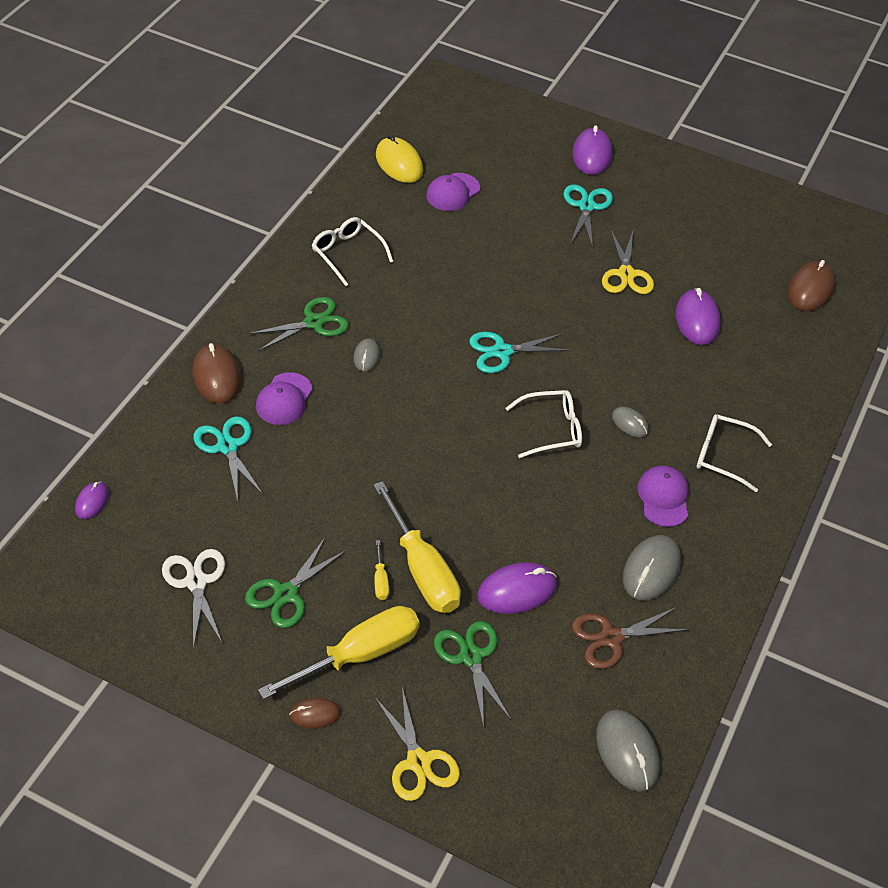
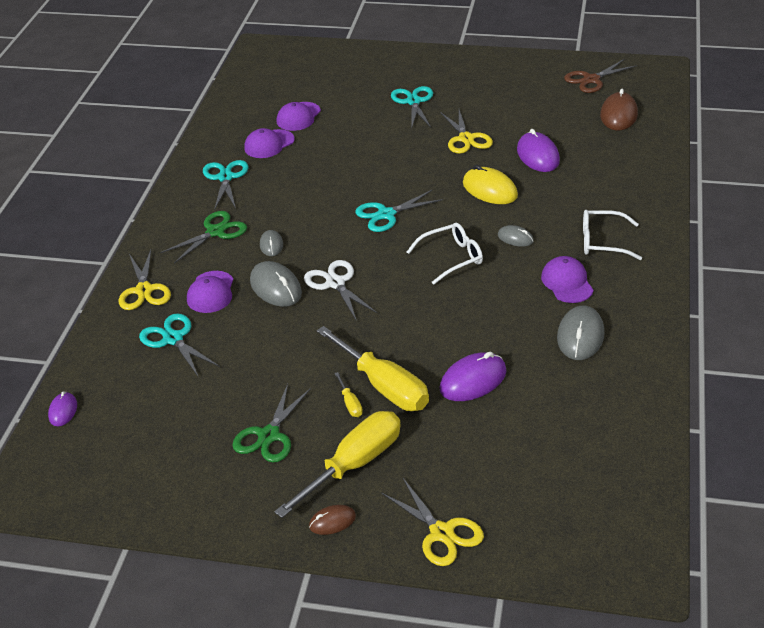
camera: 10 degrees left, 10 degrees down
(196, 582) = (183, 448): white scissors -> white scissors (335, 283)
(216, 376) = (144, 290): brown mouse -> yellow scissors
(347, 253) = (225, 178): white glasses -> turquoise scissors
(399, 163) = (245, 107): yellow mouse -> yellow mouse (489, 189)
(408, 221) = (269, 144): none -> purple cap
(471, 657) = (454, 440): green scissors -> none
(592, 154) = (403, 67): purple mouse -> none
(611, 638) = (569, 394): brown scissors -> brown scissors (591, 80)
(627, 752) = (621, 475): grey mouse -> grey mouse (276, 287)

